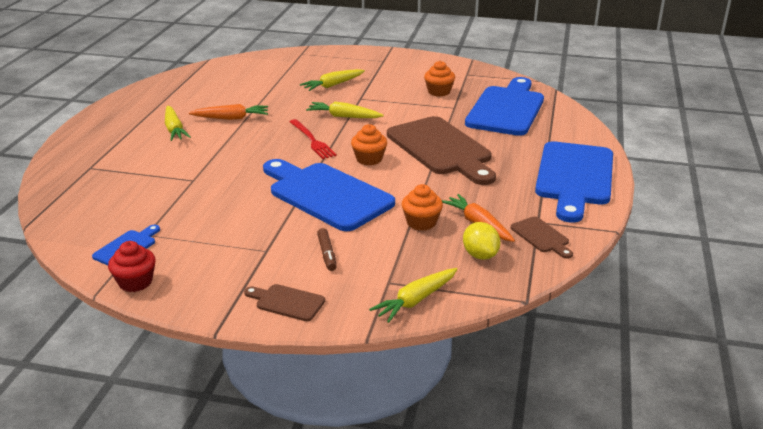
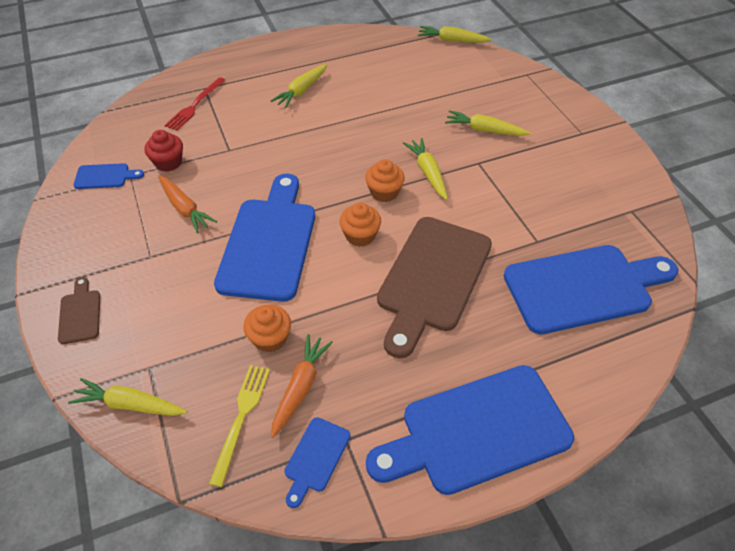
camera: 55 degrees right, 20 degrees up
(135, 282) = (61, 210): red cupcake -> red cupcake (168, 162)
(221, 61) = (452, 41): none -> yellow carrot
(231, 118) = (352, 108): orange carrot -> orange carrot (185, 208)
(312, 140) = (360, 178): red fork -> red fork (195, 105)
(327, 253) = (170, 298): brown marker -> none
(439, 92) = (560, 211): orange cupcake -> orange cupcake (384, 192)
(480, 255) = (241, 418): yellow lemon -> yellow fork
(541, 237) = (315, 458): brown cutting board -> blue cutting board

